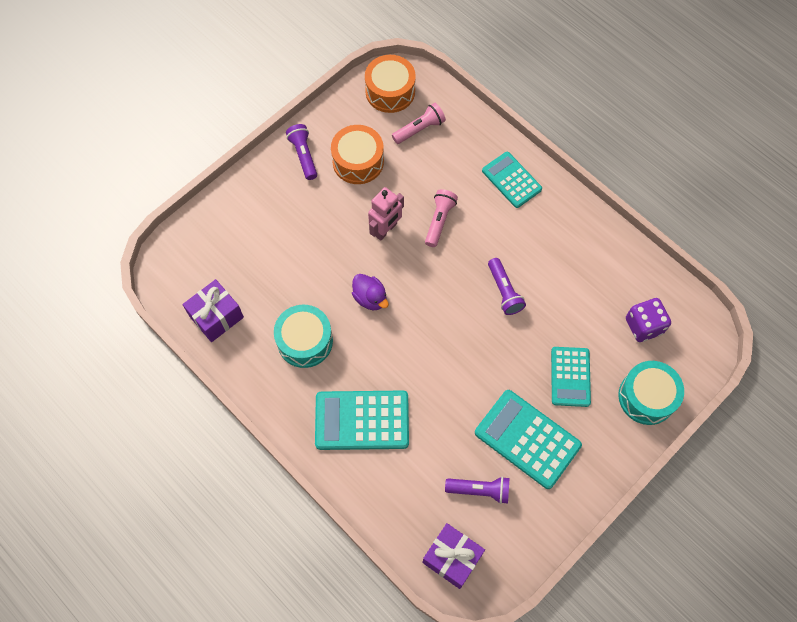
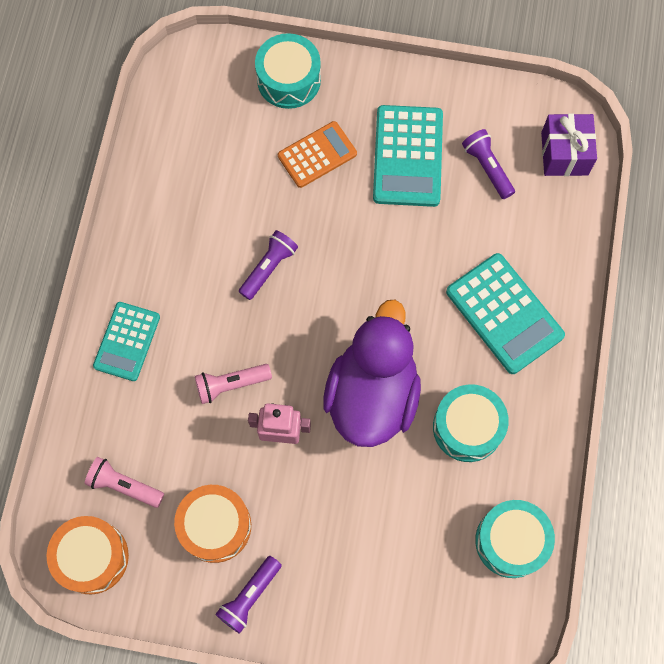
camera: 125 degrees left, 5 degrees up
(216, 316) = (511, 541): purple gift -> turquoise drum
(370, 298) = (372, 395): purple duck -> purple duck, size x2.32
(570, 377) = (317, 155): turquoise calculator -> orange calculator
(643, 326) = (214, 120): purple dice -> none

